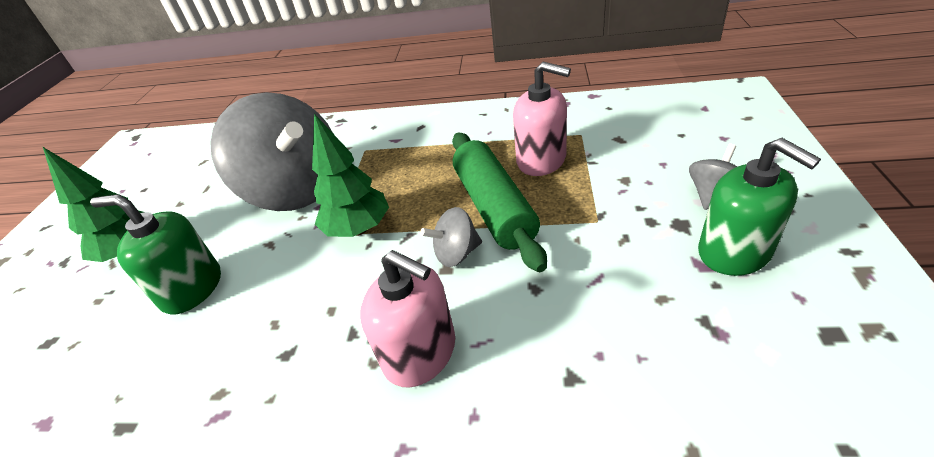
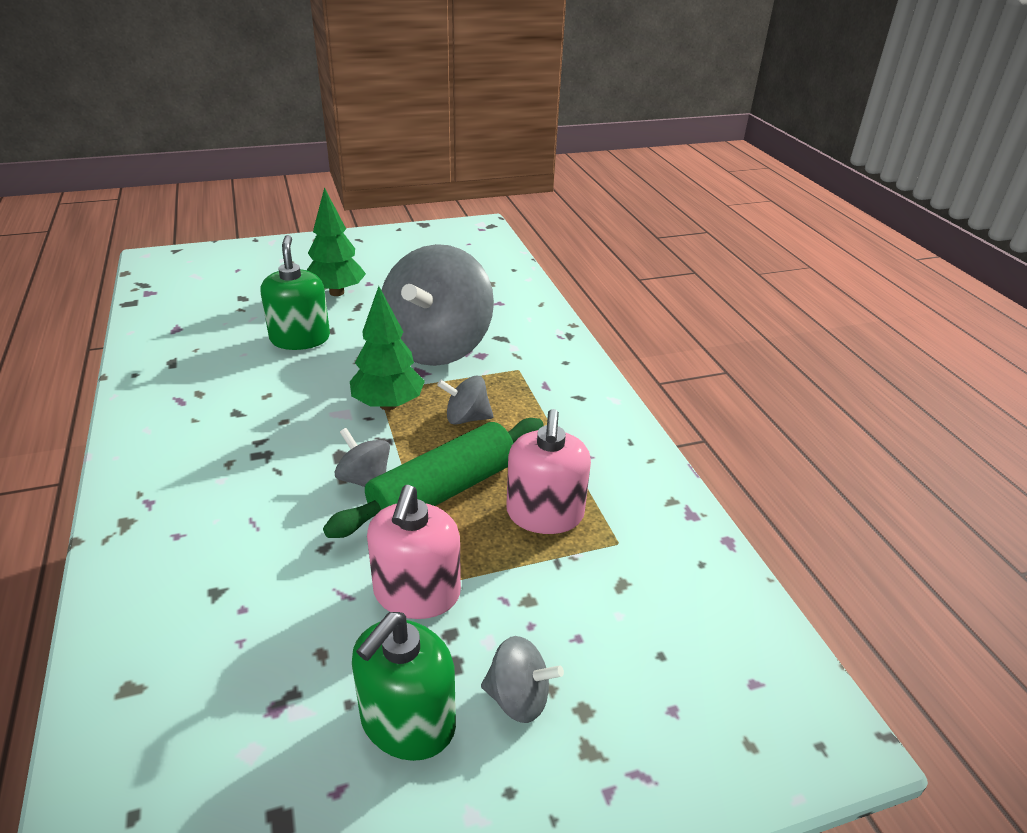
camera: 60 degrees right, 5 degrees down
(409, 184) = (466, 418): none -> grey spinning top
(420, 353) = (240, 487): pink soap dispenser -> pink soap dispenser (417, 593)

